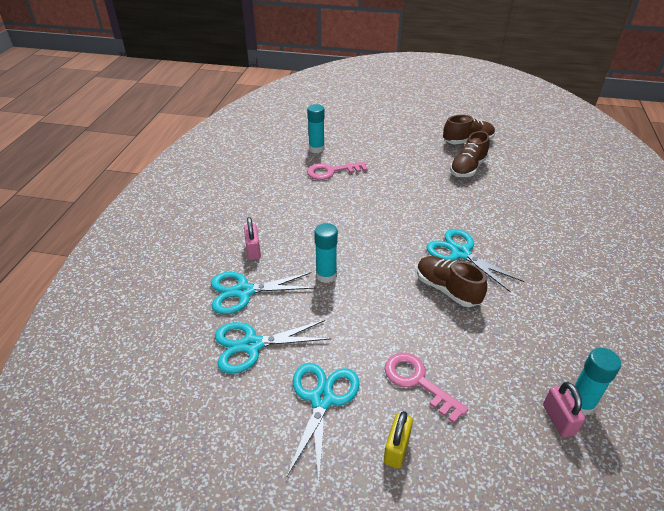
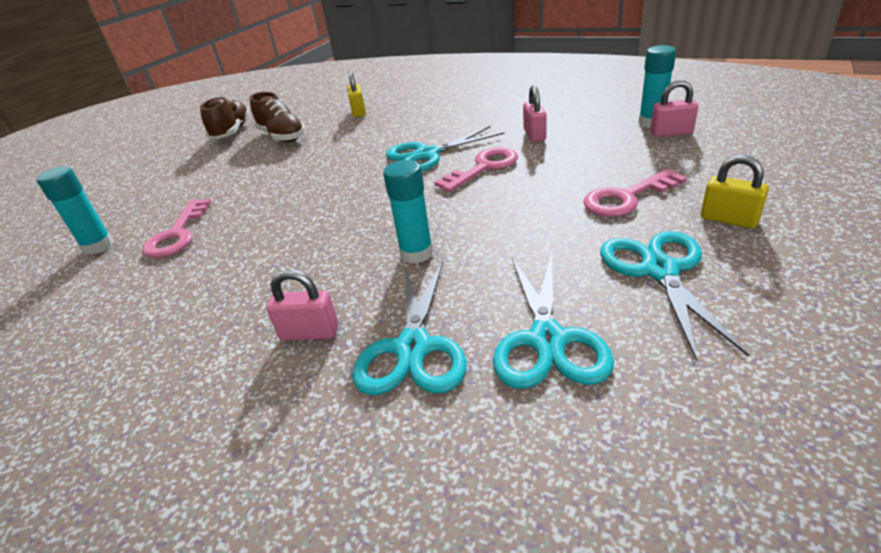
camera: 70 degrees left, 5 degrees down
(322, 399) = (659, 271): turquoise scissors -> turquoise scissors turned 60 degrees clockwise
(447, 289) = (483, 168): brown shoe -> pink key
(519, 314) = (534, 135): none -> pink padlock
(528, 195) = (358, 112): none -> yellow padlock

